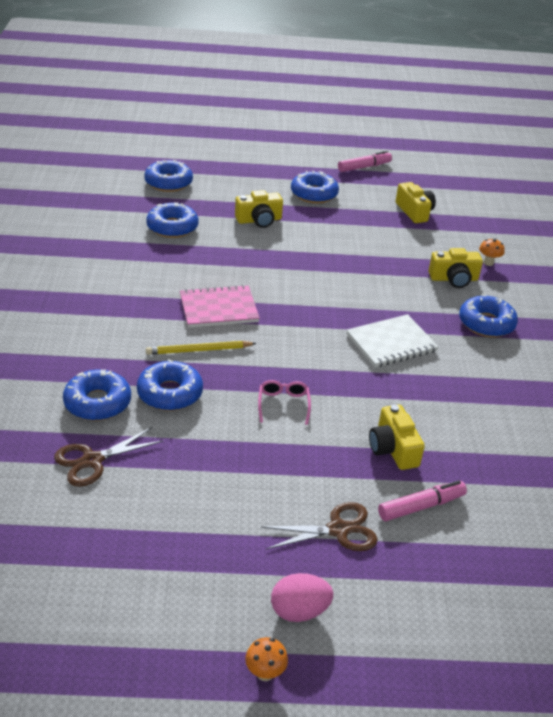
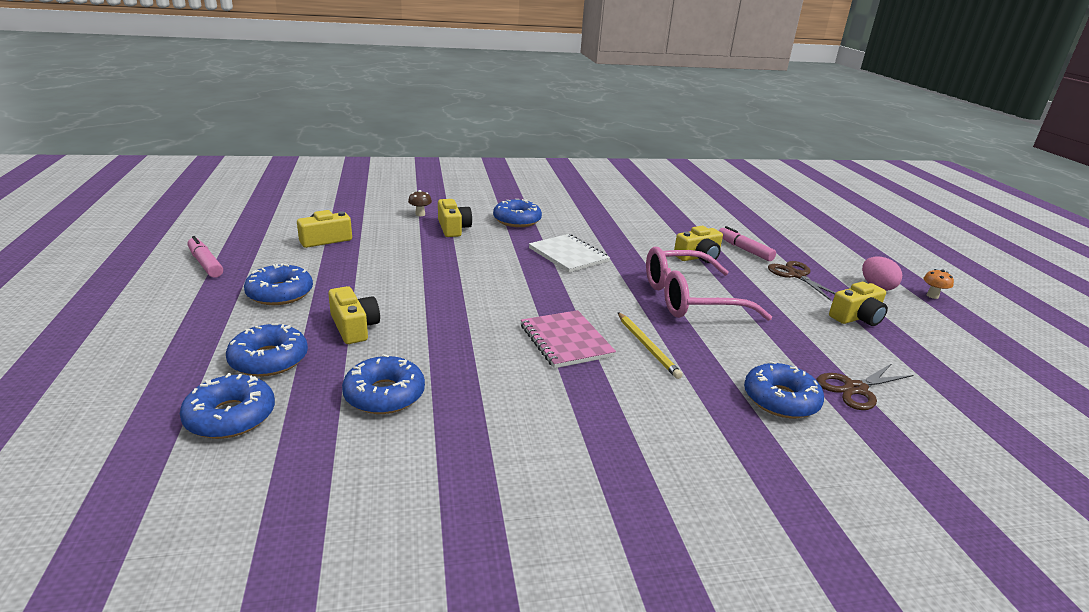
camera: 100 degrees left, 10 degrees down
(92, 460) = (855, 389): brown scissors -> brown scissors turned 105 degrees clockwise
(170, 393) = (726, 357): blue donut -> blue donut (269, 359)
(220, 537) = (857, 317): none -> yellow camera
(283, 404) = (688, 299): pink glasses -> pink glasses, size x2.38
(488, 263) = (420, 214): orange mushroom -> brown mushroom

